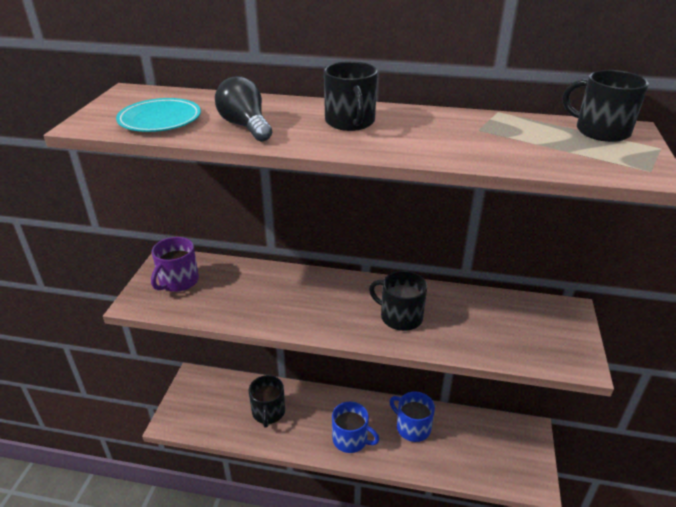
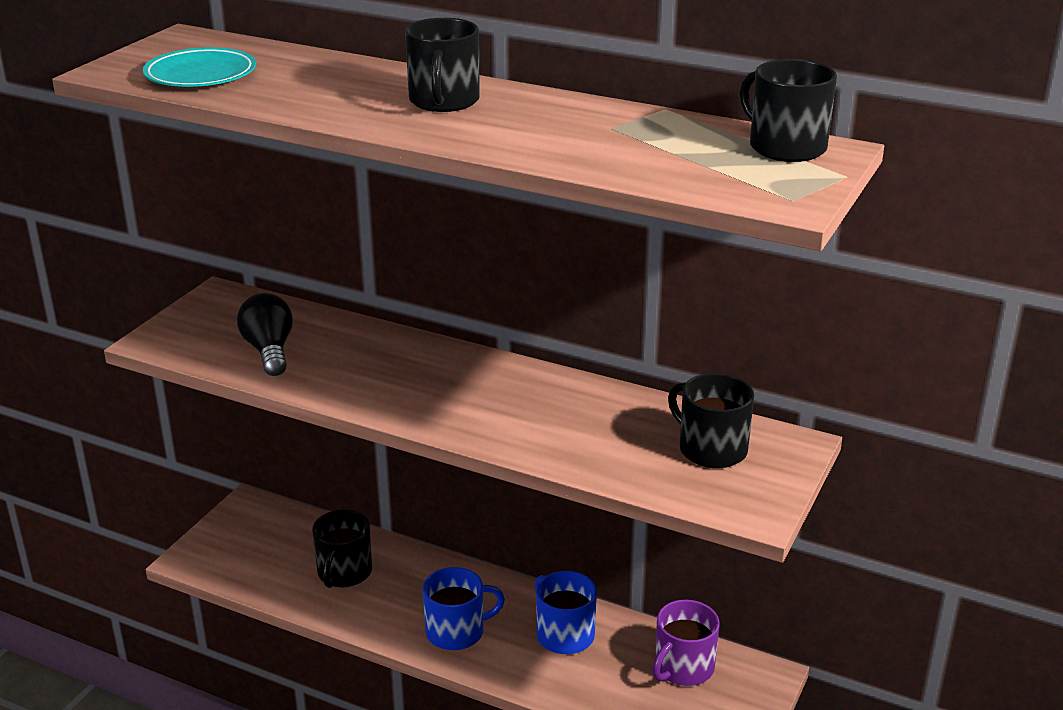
camera: 15 degrees right, 5 degrees down
(178, 281) = (223, 323): purple mug -> purple mug (683, 667)
(245, 126) = (303, 93): black light bulb -> black light bulb (269, 351)
(351, 439) = (456, 631): blue mug -> blue mug turned 60 degrees counterclockwise
(400, 317) = (519, 413): black mug -> black mug (711, 449)

